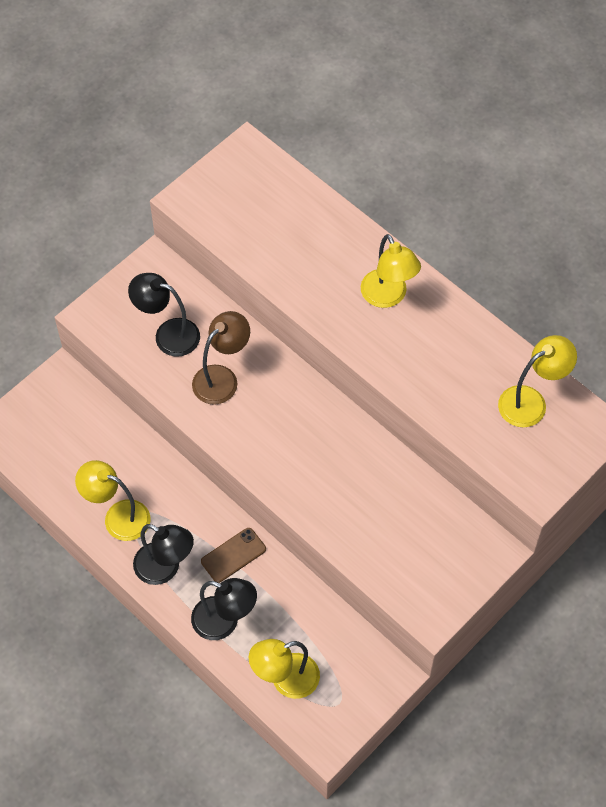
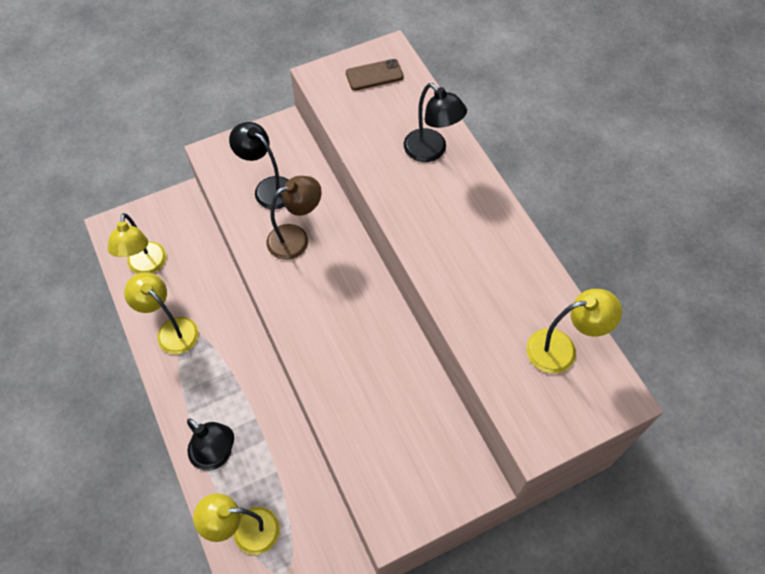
camera: 20 degrees right, 0 degrees up
(165, 568) = (189, 388): black lamp -> black lamp (431, 151)
(233, 555) = (251, 397): brown phone -> brown phone (374, 75)
(388, 297) = (461, 208): yellow lamp -> yellow lamp (146, 266)

